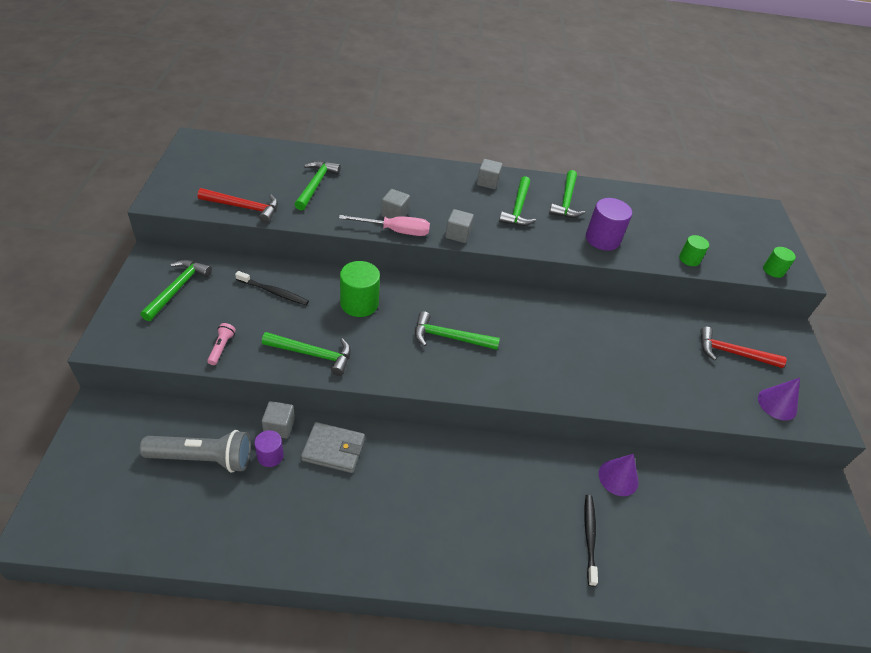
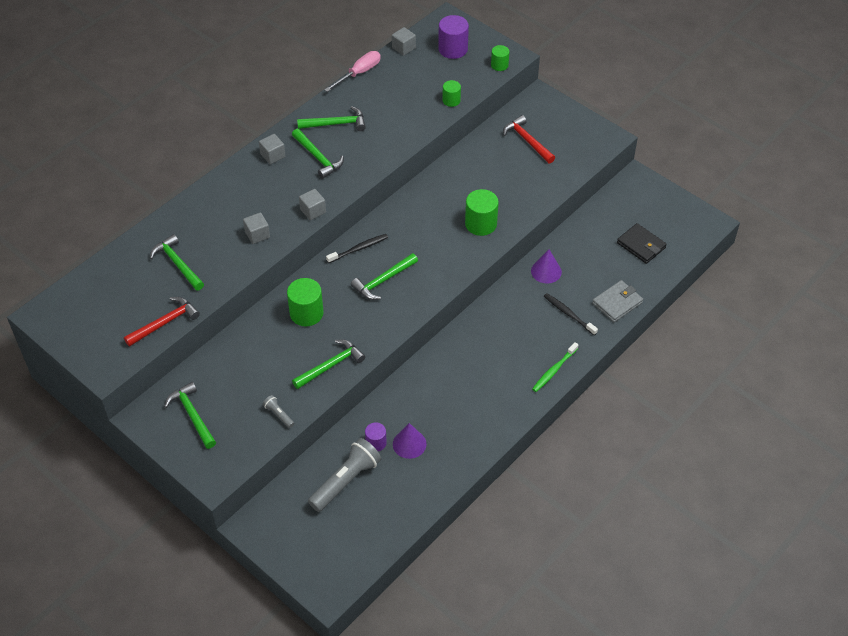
camera: 45 degrees left, 5 degrees up
(221, 347) = (279, 414): pink flashlight -> grey flashlight
(274, 292) = (249, 358): black toothbrush -> black toothbrush (359, 249)
(279, 426) = (356, 426): grey cube -> grey cube (403, 48)
(333, 449) = (400, 406): grey wallet -> grey wallet (617, 303)
(395, 231) = (276, 245): pink screwdriver -> pink screwdriver (359, 73)
(502, 573) = (554, 370): none -> green toothbrush
(566, 201) = (336, 124): green hammer -> green hammer turned 60 degrees counterclockwise
(596, 374) = (481, 224): none -> green cylinder
(602, 239) = (391, 132): purple cylinder -> purple cylinder (453, 49)
(733, 353) = (527, 141): red hammer -> red hammer turned 90 degrees clockwise
(754, 554) = (641, 245): none -> black wallet
(777, 404) = (578, 152): purple cone -> purple cone (409, 444)

